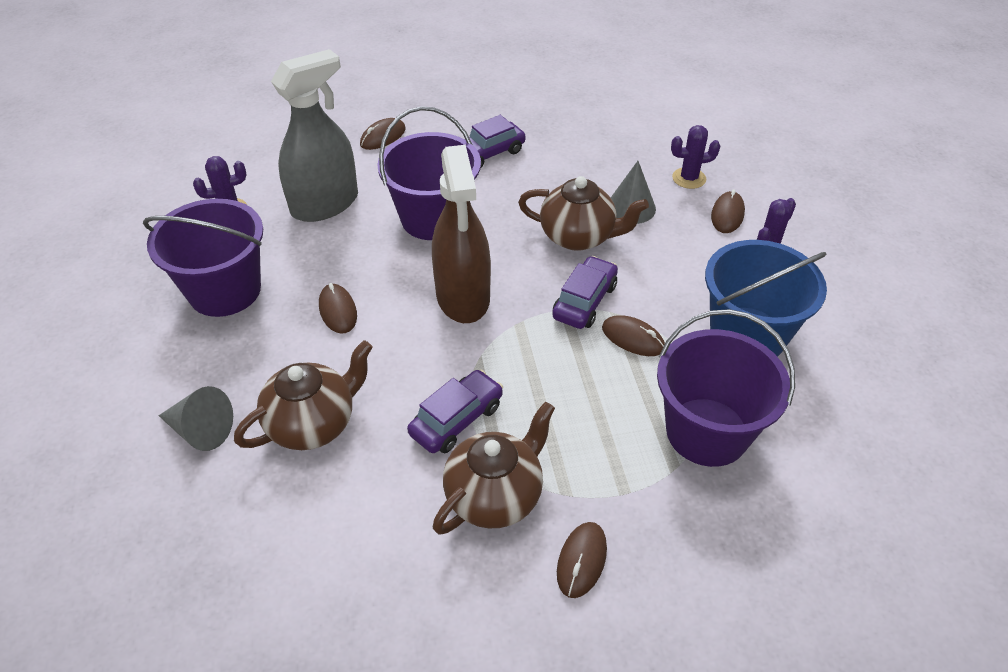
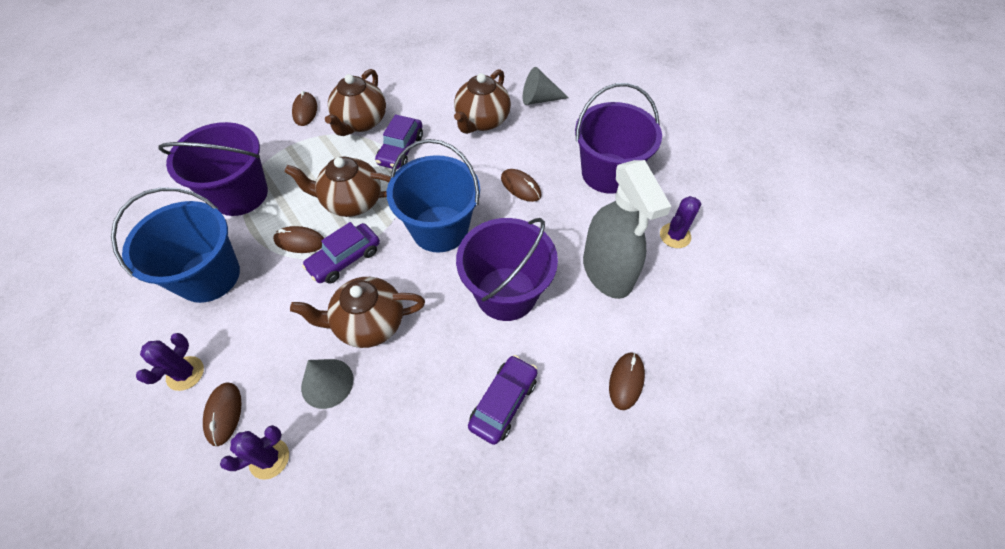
camera: 155 degrees right, 10 degrees up
(325, 204) = (607, 271): grey spray bottle -> grey spray bottle turned 45 degrees counterclockwise
(463, 297) = (440, 229): brown spray bottle -> blue bucket
(554, 366) = (352, 201): none -> brown teapot
(584, 301) = (345, 259): purple car -> purple car turned 45 degrees clockwise

